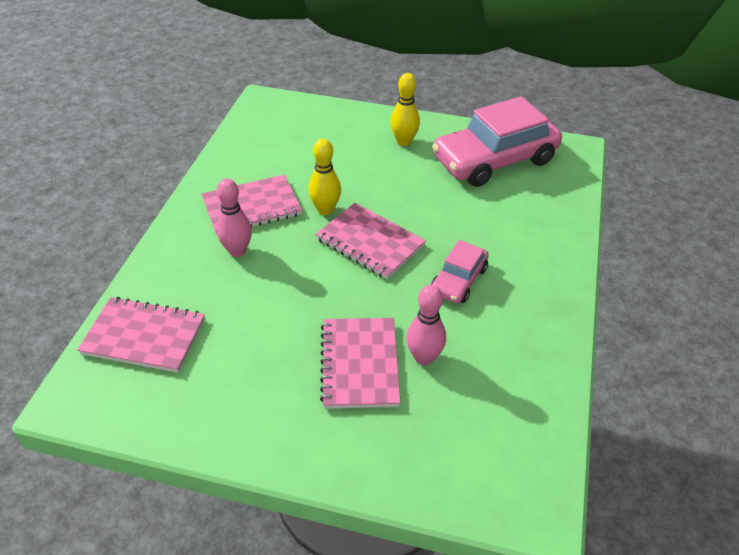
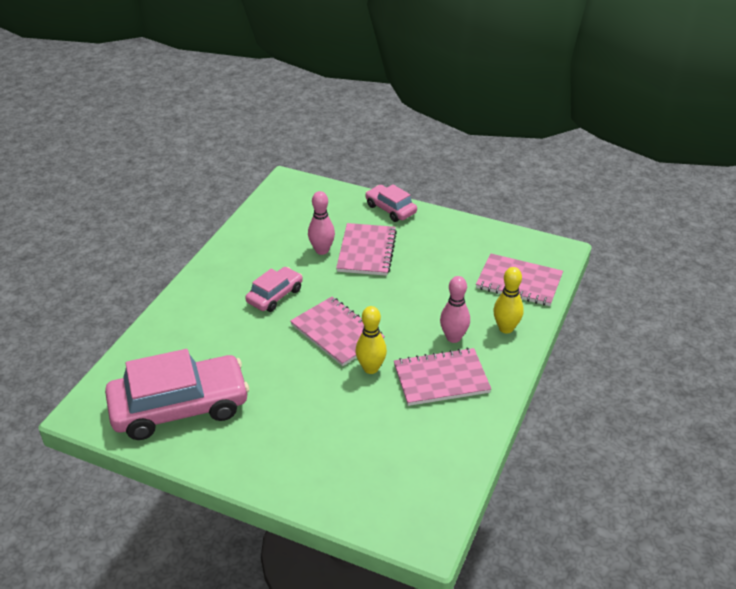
camera: 170 degrees left, 5 degrees down
(337, 461) = (390, 209): none -> pink car
(404, 142) = (267, 444): yellow bowling pin -> yellow bowling pin (506, 328)

